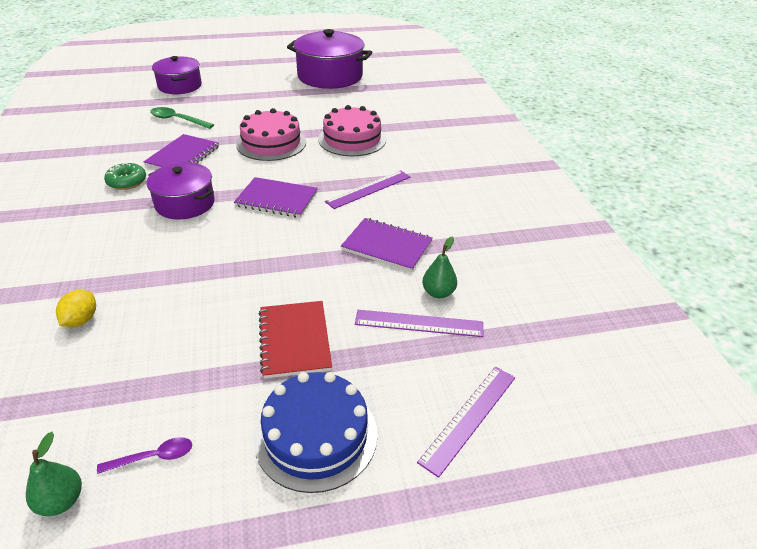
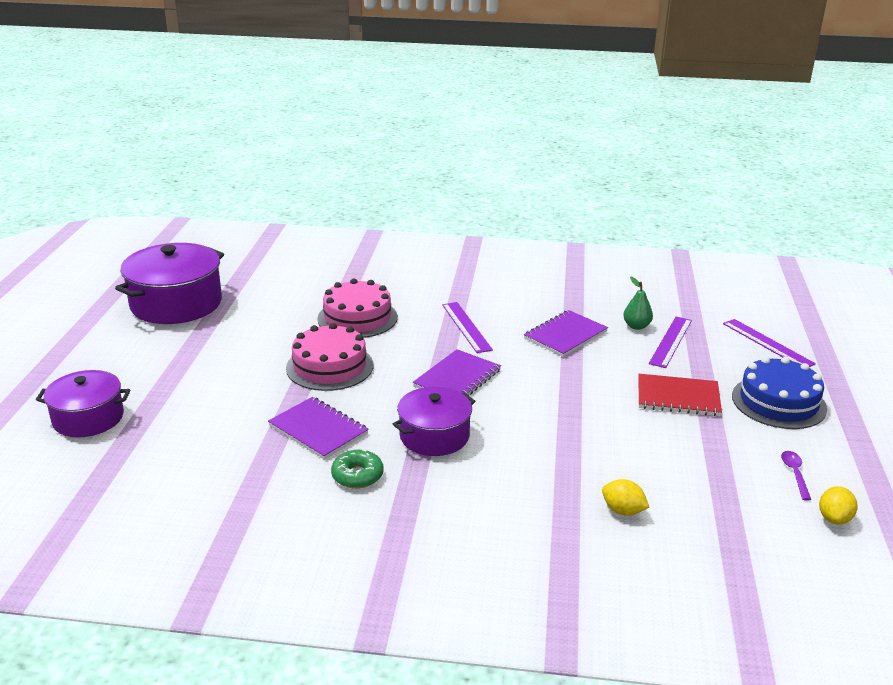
camera: 70 degrees left, 10 degrees down
(61, 501) = (834, 518): green pear -> yellow lemon
(177, 120) = (207, 428): green spoon -> none

